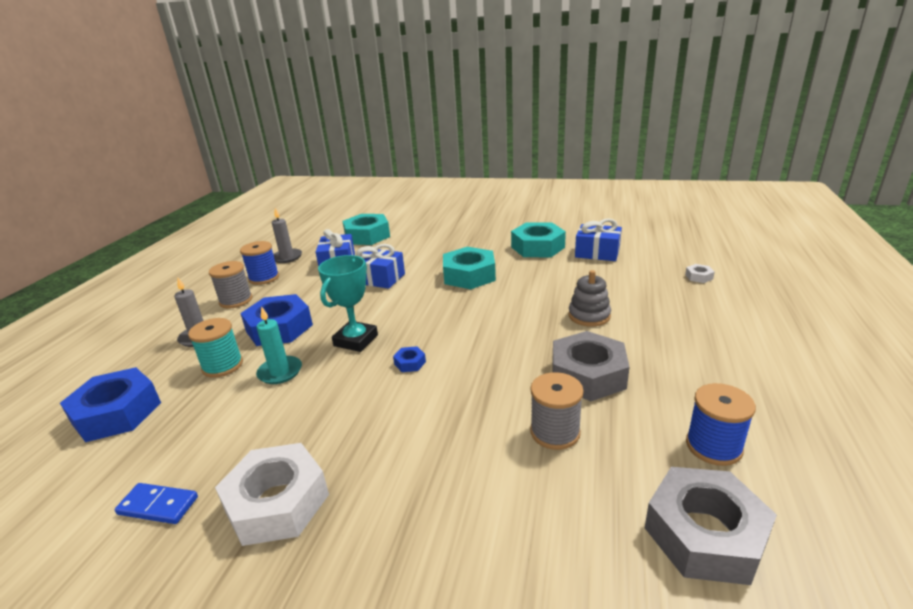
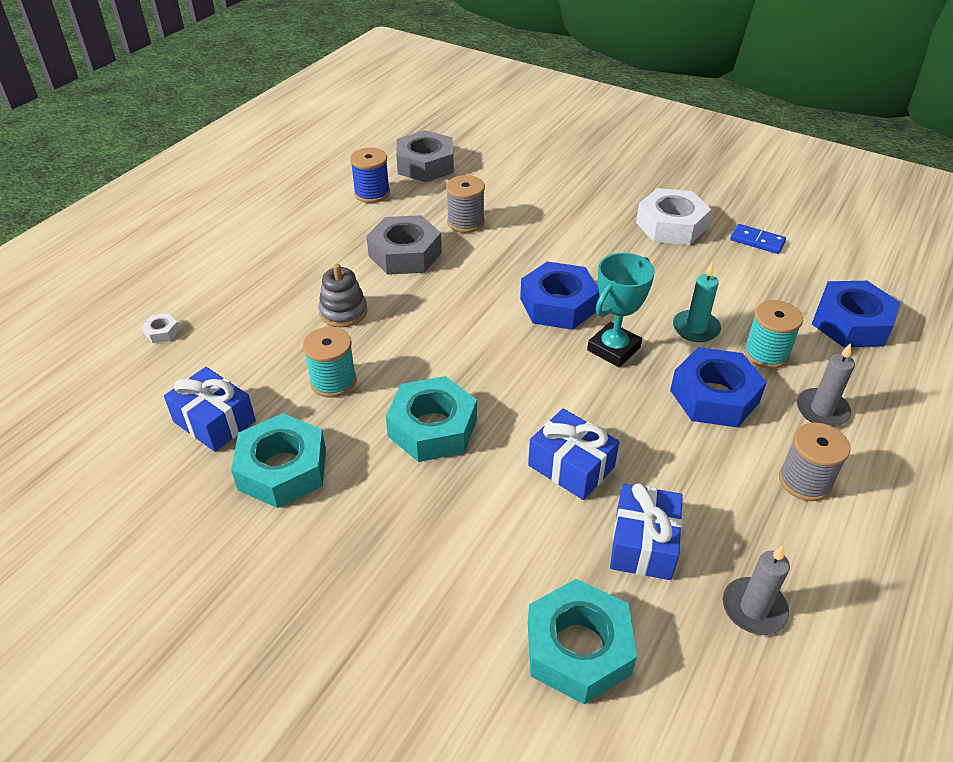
camera: 165 degrees left, 15 degrees up
(264, 278) = (779, 538): blue spool -> none
(410, 363) = (558, 305): blue nut -> blue nut, size x2.38
(550, 280) = (333, 381): none -> turquoise spool

